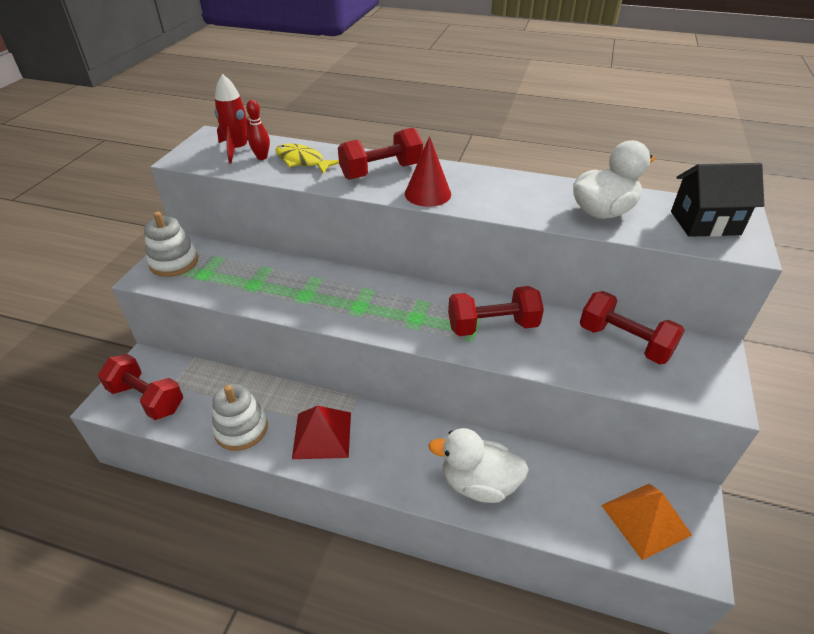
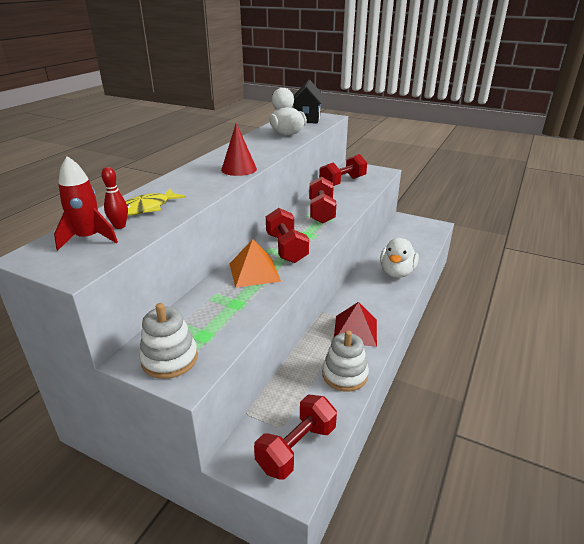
camera: 80 degrees left, 10 degrees down
(381, 171) = (193, 180): red dumbbell -> red dumbbell (286, 248)
(645, 520) = (416, 231): orange pyramid -> orange pyramid (254, 272)

